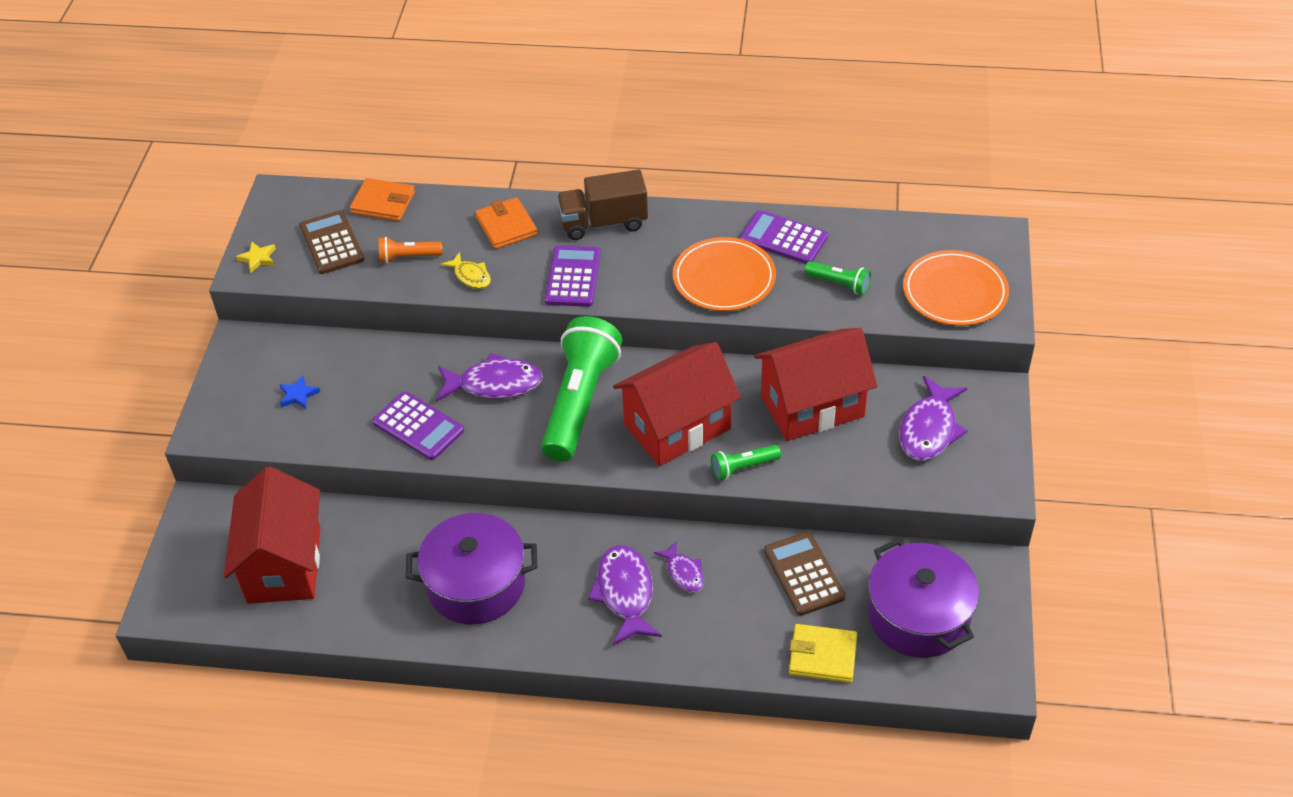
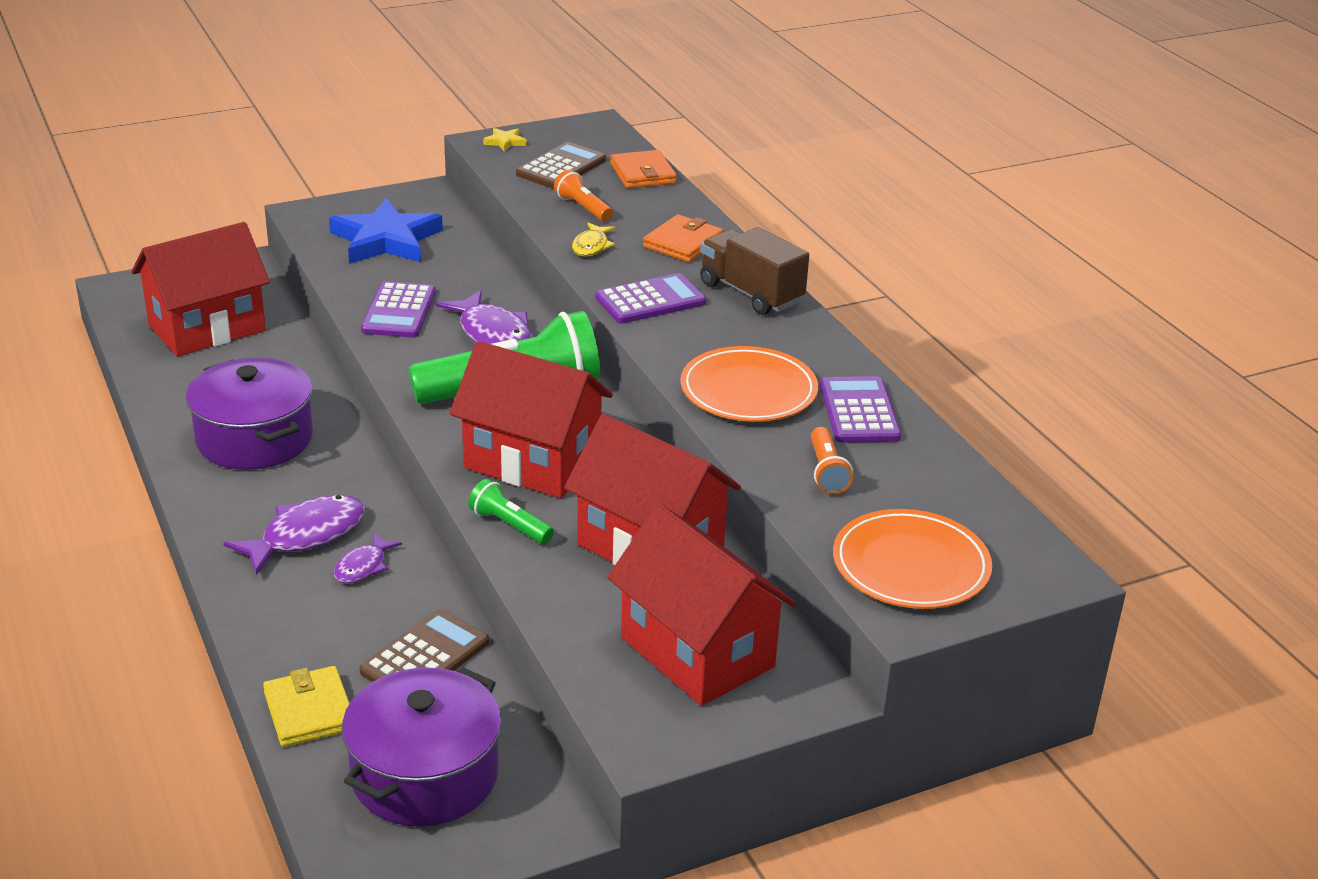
camera: 55 degrees right, 15 degrees down
(298, 395) = (386, 240): blue star -> blue star, size x2.49
(839, 284) = (826, 472): green flashlight -> orange flashlight
(929, 429) = (697, 652): purple fish -> red house

